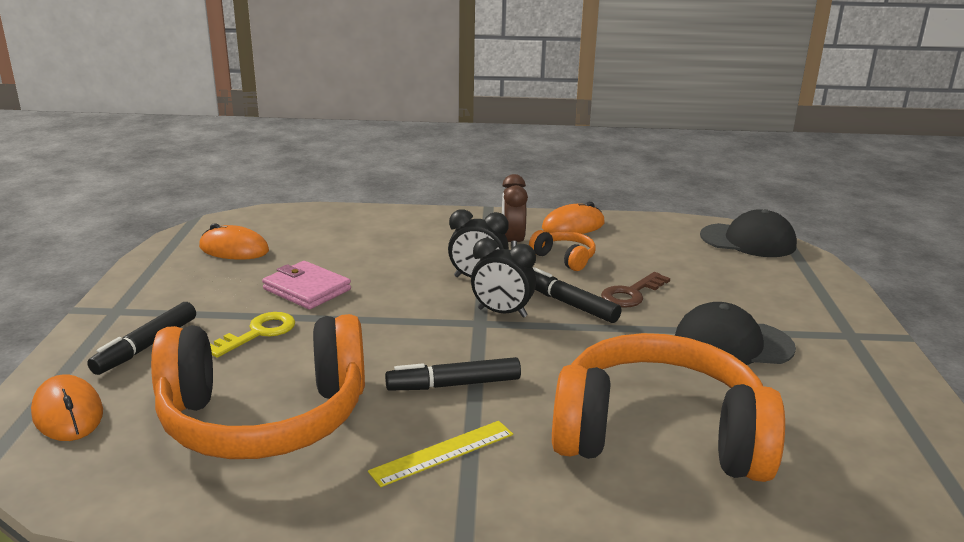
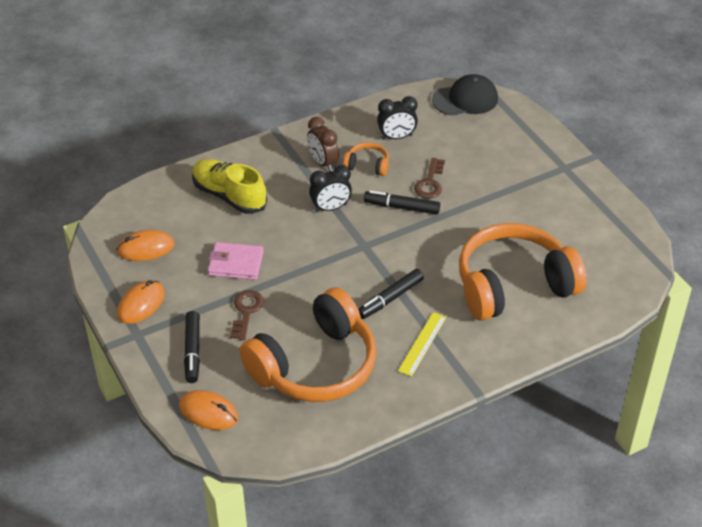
camera: 30 degrees left, 20 degrees up
(258, 333) = (246, 312): yellow key -> brown key
(375, 238) = (229, 196): none -> yellow shoe
(502, 313) = (370, 232): black clock -> black clock (396, 137)
(573, 226) = (347, 128): orange mouse -> orange mouse (141, 304)
(733, 344) = (509, 202): black cap -> none

